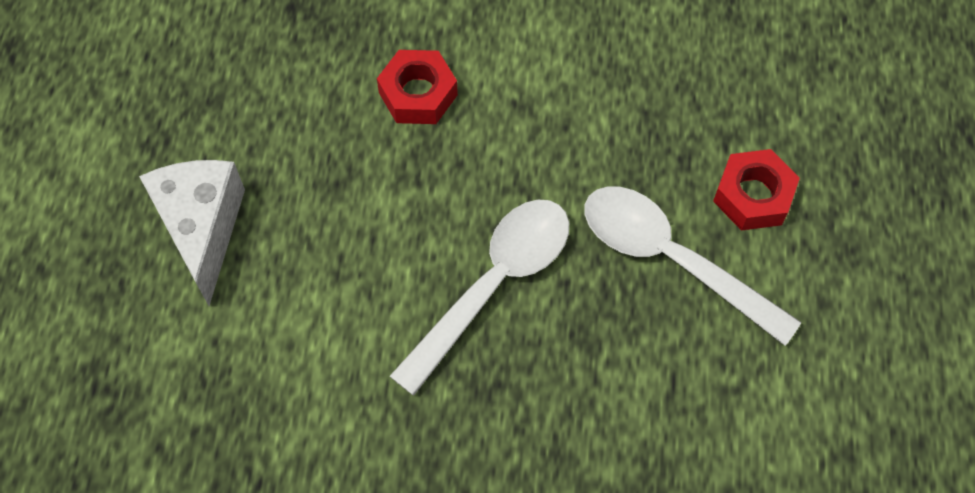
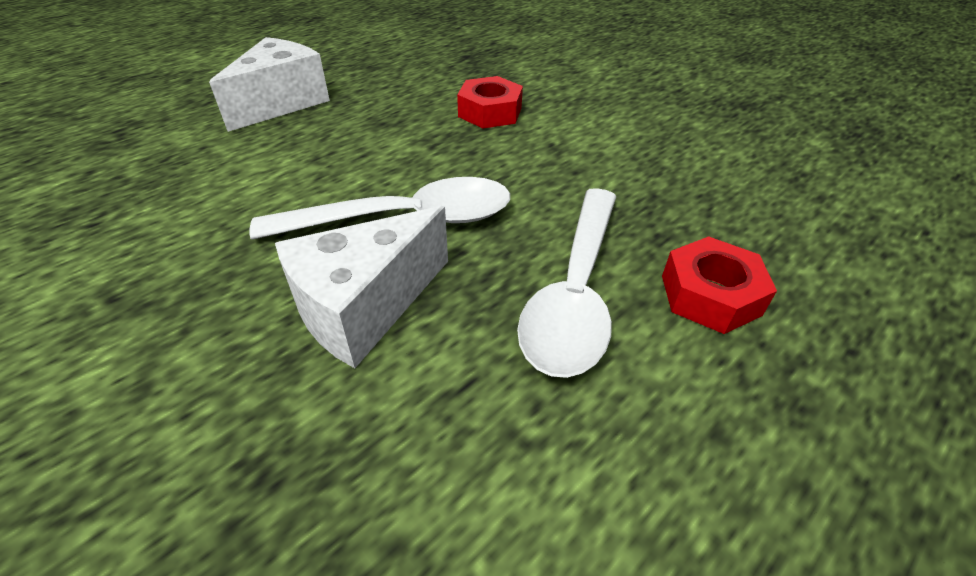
camera: 40 degrees right, 20 degrees down
(557, 381) = (365, 308): none -> white cheese
(672, 259) = (575, 292): white spoon -> white spoon turned 150 degrees counterclockwise

